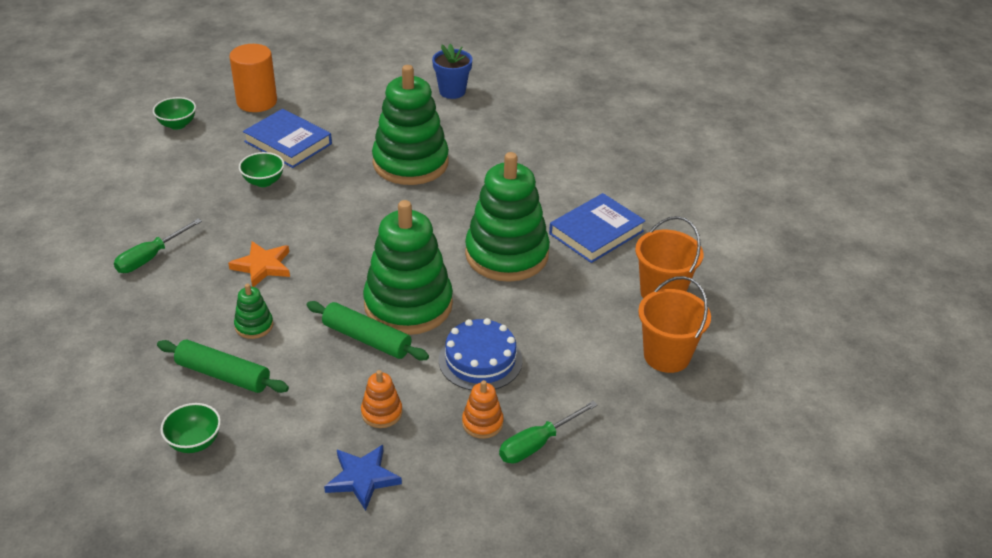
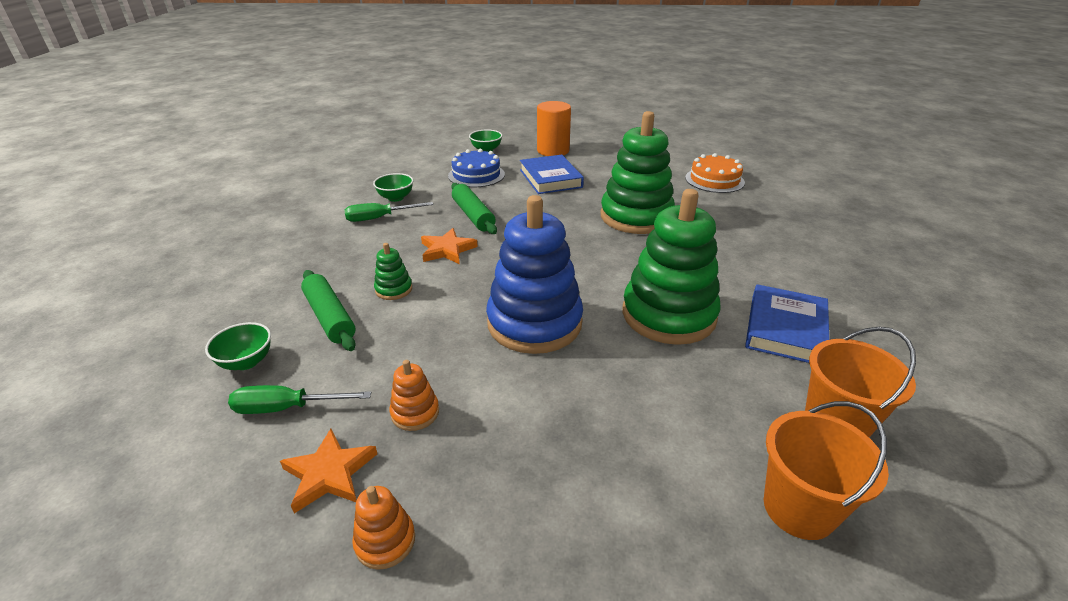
camera: 35 degrees right, 5 degrees down
(263, 181) = (508, 196): green bowl -> green bowl (396, 198)
(362, 478) = (329, 473): blue star -> orange star
(366, 339) = (470, 337): green rolling pin -> green rolling pin (473, 215)
(408, 305) = (534, 323): green stacking toy -> blue stacking toy
(452, 91) = (714, 180): blue flower pot -> orange cake
(480, 360) = (558, 405): blue cake -> blue cake (476, 175)
(482, 423) = (502, 477): orange stacking toy -> orange stacking toy (385, 541)
(537, 444) = (543, 540): green screwdriver -> green screwdriver (287, 408)
(596, 232) = (785, 329): blue book -> blue book turned 60 degrees counterclockwise

